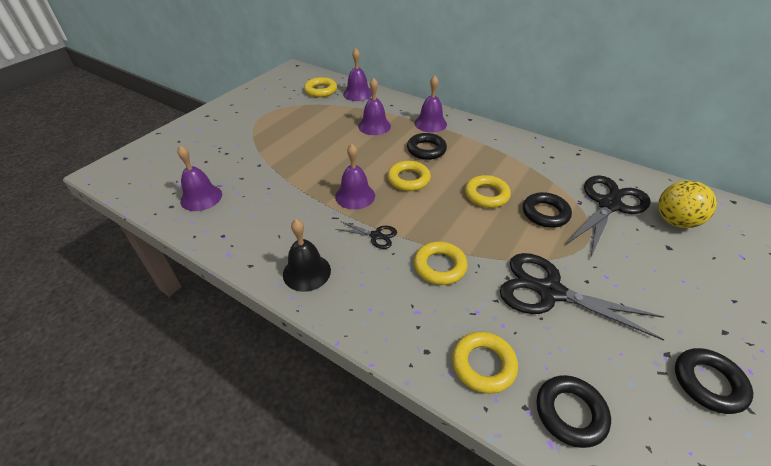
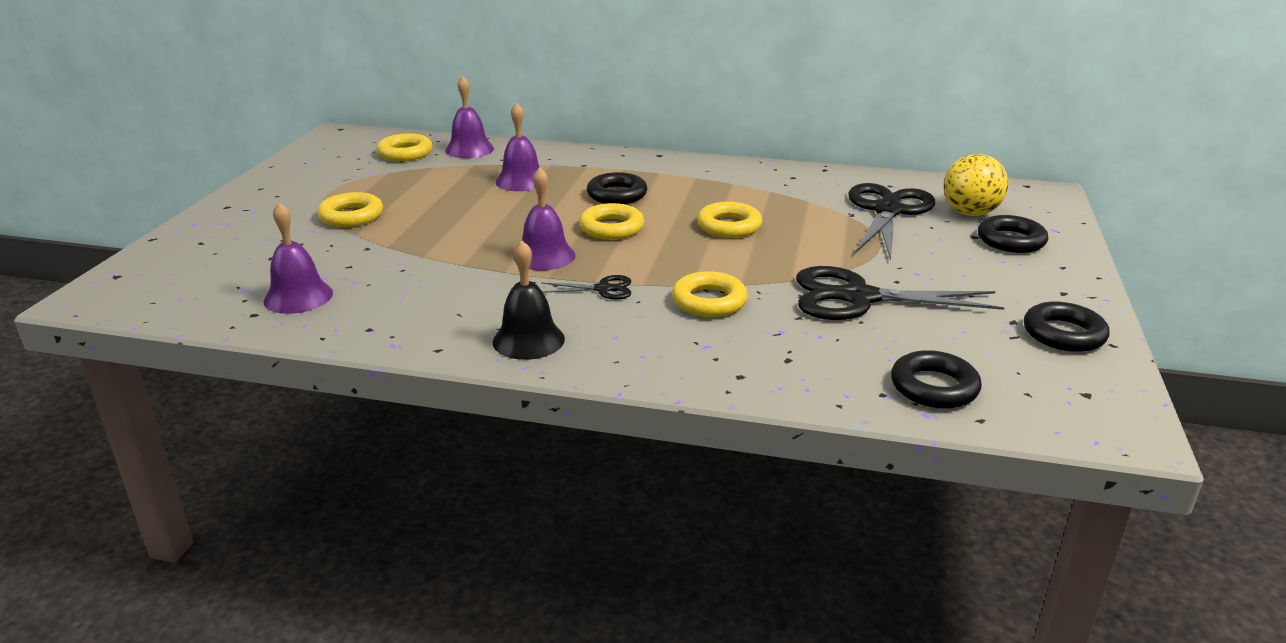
camera: 20 degrees left, 15 degrees down
(430, 123) = (605, 167): purple bell -> none
(483, 364) = (815, 372): yellow ring -> yellow ring (351, 216)
(545, 213) = (814, 231): black ring -> black ring (1011, 240)

